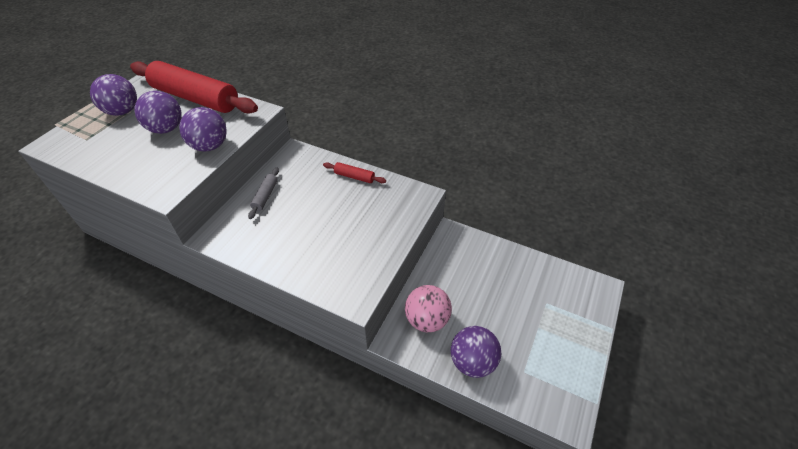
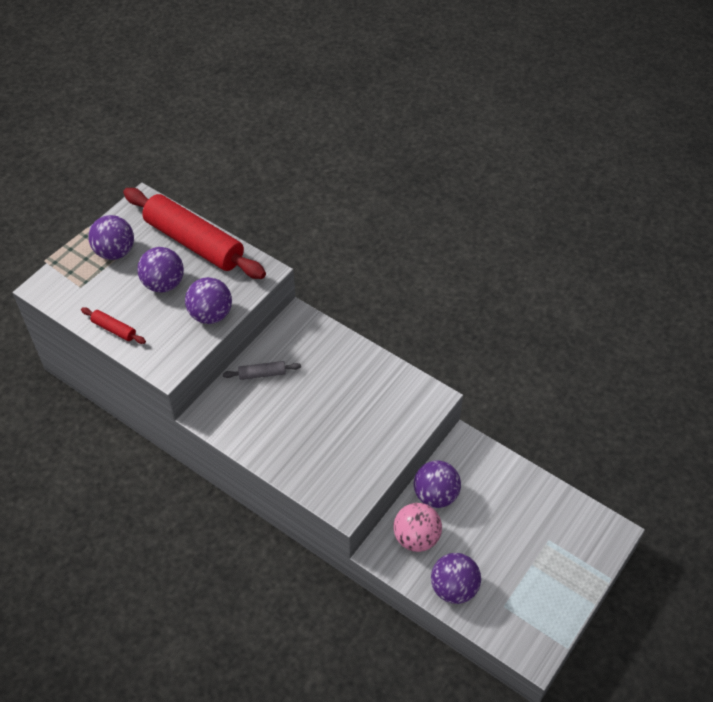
camera: 10 degrees right, 5 degrees up
(265, 196) = (262, 374): grey rolling pin -> grey rolling pin turned 60 degrees clockwise
(354, 177) = (363, 362): red rolling pin -> red rolling pin (114, 329)
(436, 279) = (435, 495): none -> purple ball

